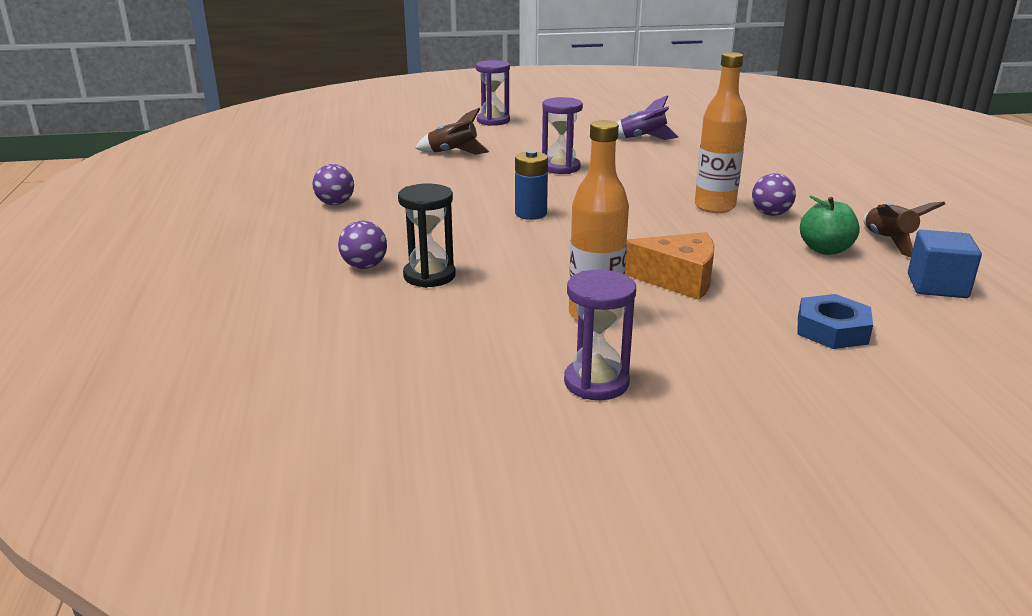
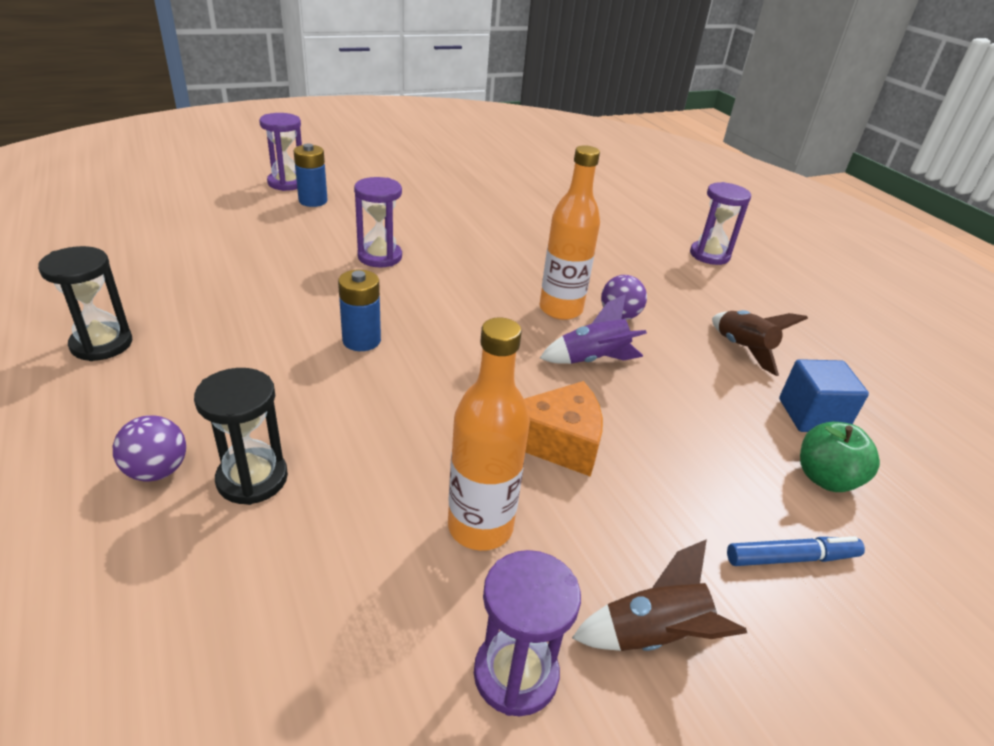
camera: 20 degrees left, 10 degrees up
(335, 203) = (102, 344): purple ball -> black hourglass
(453, 153) = (247, 239): brown rocket -> brown rocket (653, 635)
(512, 132) = (313, 201): none -> blue battery
(642, 138) = (457, 205): purple rocket -> purple rocket (592, 360)
(825, 249) = (690, 369): green apple -> green apple (825, 478)
(832, 330) = (743, 509): blue nut -> none
(863, 359) = (791, 558): none -> blue marker
(888, 180) = (709, 255): none -> purple hourglass

